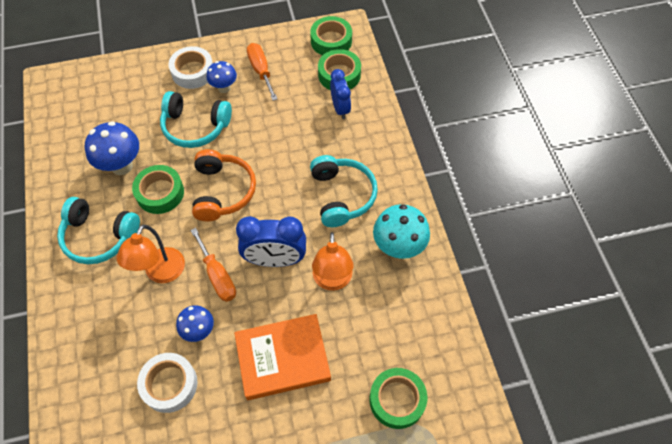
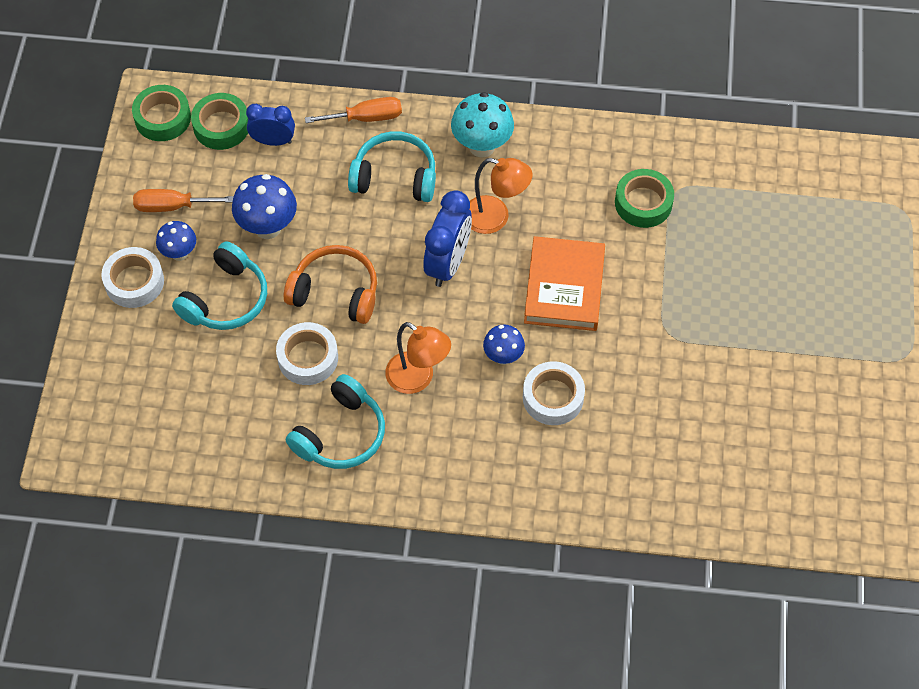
camera: 70 degrees left, 0 degrees up
(122, 166) = (248, 392): blue mushroom -> blue mushroom (268, 227)
(160, 193) = (308, 358): green tape -> white tape
(217, 276) = (444, 323): orange screwdriver -> orange screwdriver (366, 118)

